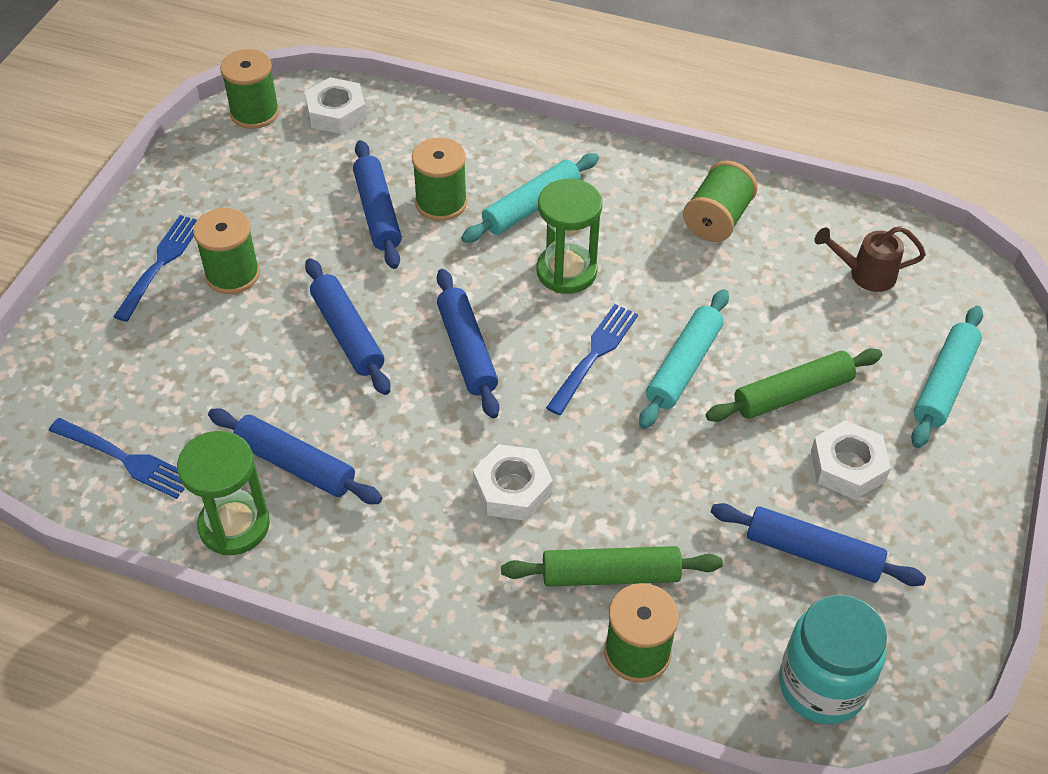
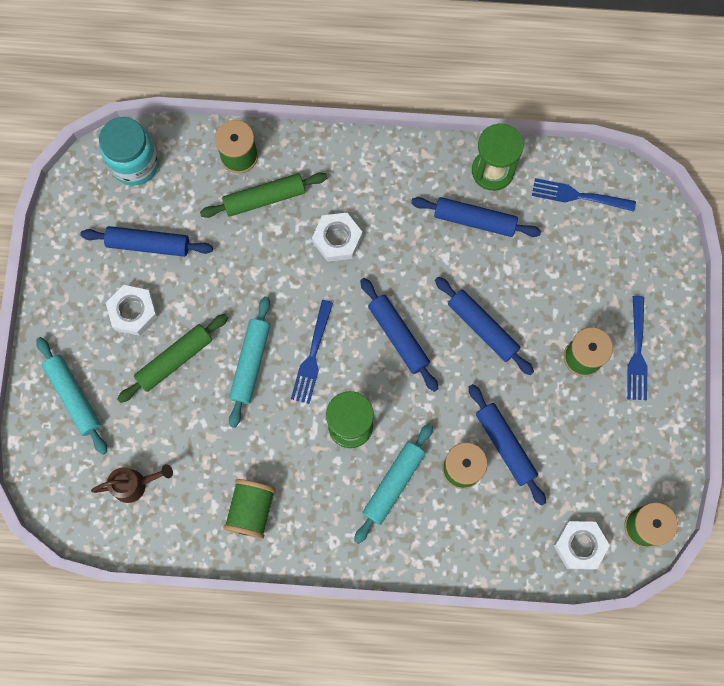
camera: 165 degrees right, 25 degrees up
(944, 383) = (74, 397): turquoise rolling pin -> turquoise rolling pin turned 45 degrees counterclockwise

